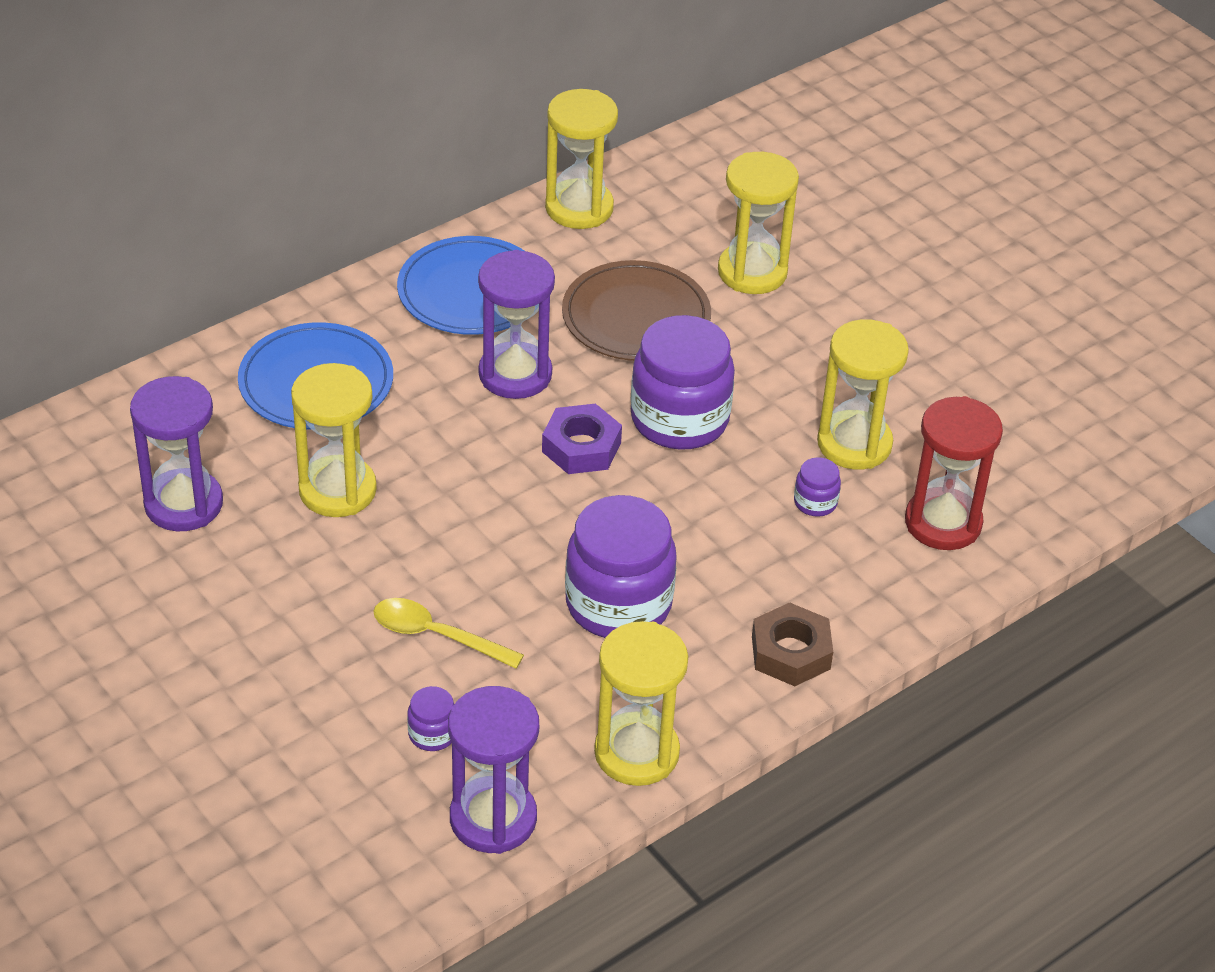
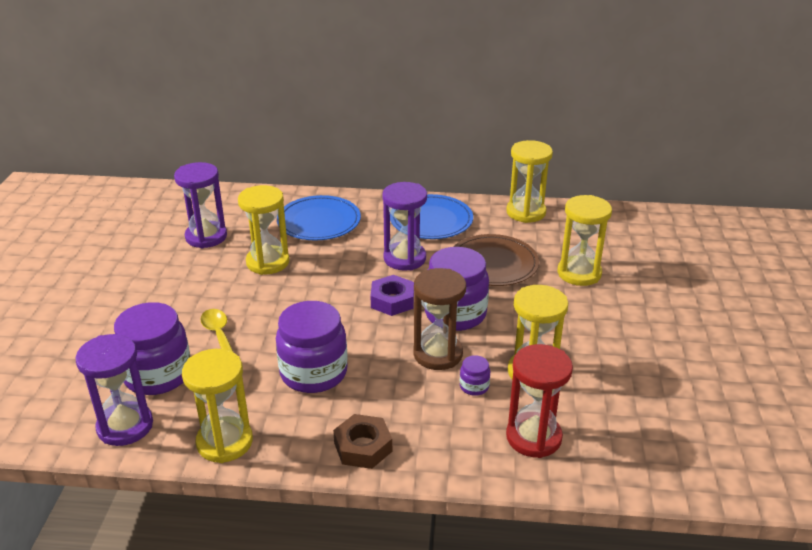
camera: 45 degrees right, 10 degrees down
(432, 734) = (158, 375): purple jar -> purple jar, size x2.32
(727, 487) = (438, 354): none -> brown hourglass

